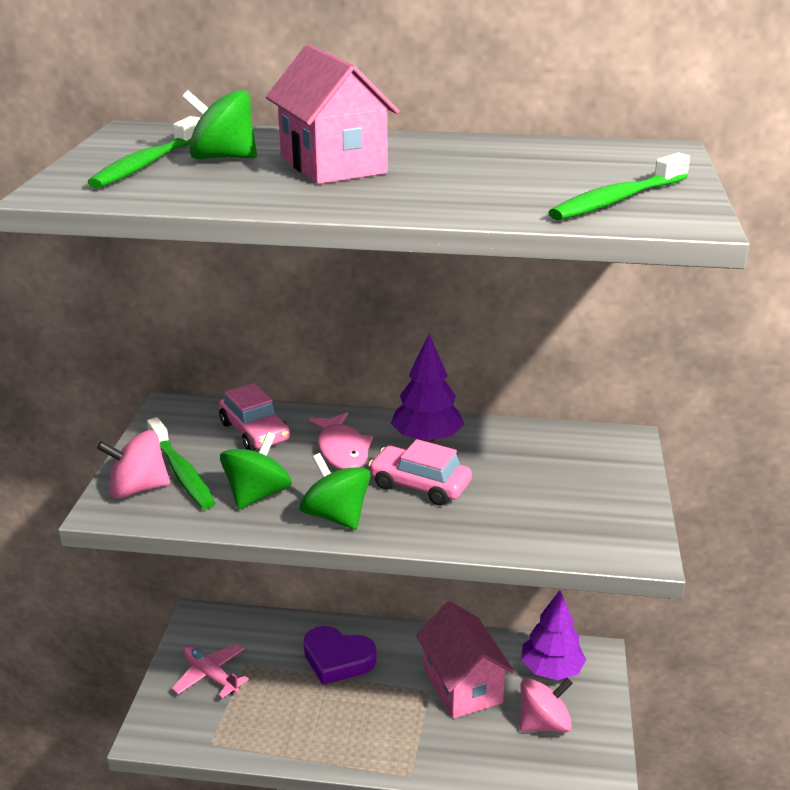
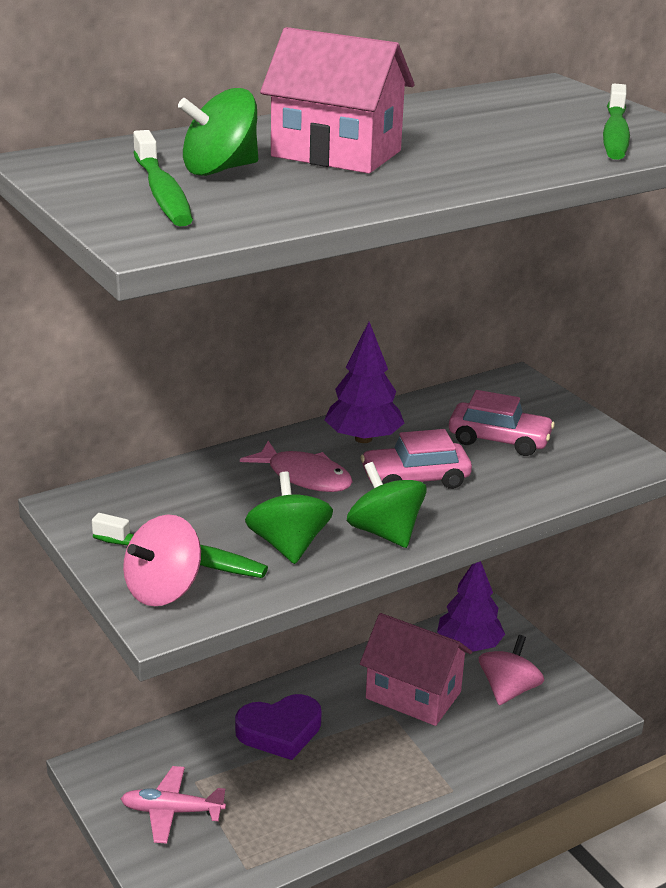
camera: 40 degrees left, 0 degrees up
(254, 432) = (196, 493): pink car -> pink car (499, 440)
(336, 516) = (385, 533): green spinning top -> green spinning top turned 45 degrees clockwise

